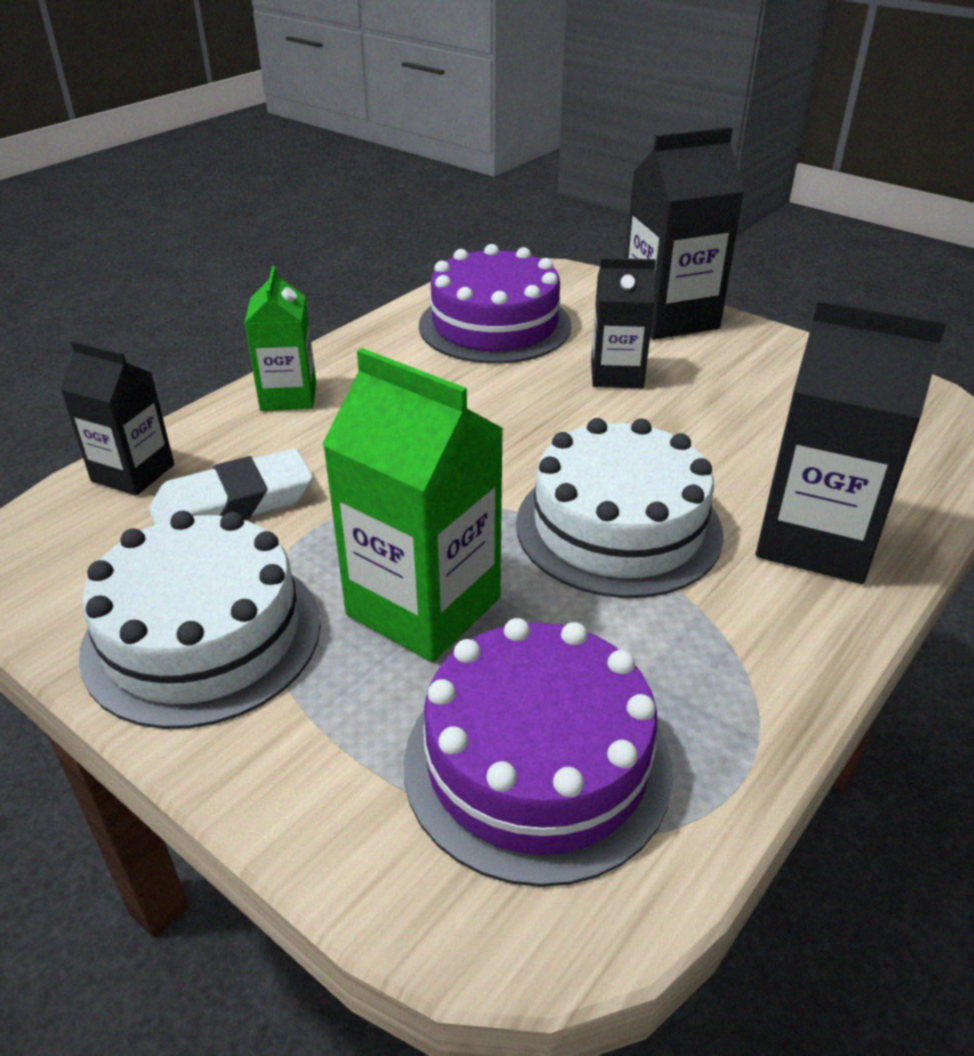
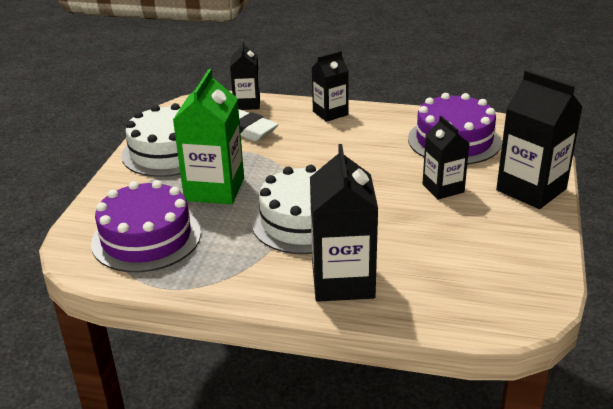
camera: 65 degrees right, 5 degrees down
(288, 396) = (330, 113): green carton -> black carton

